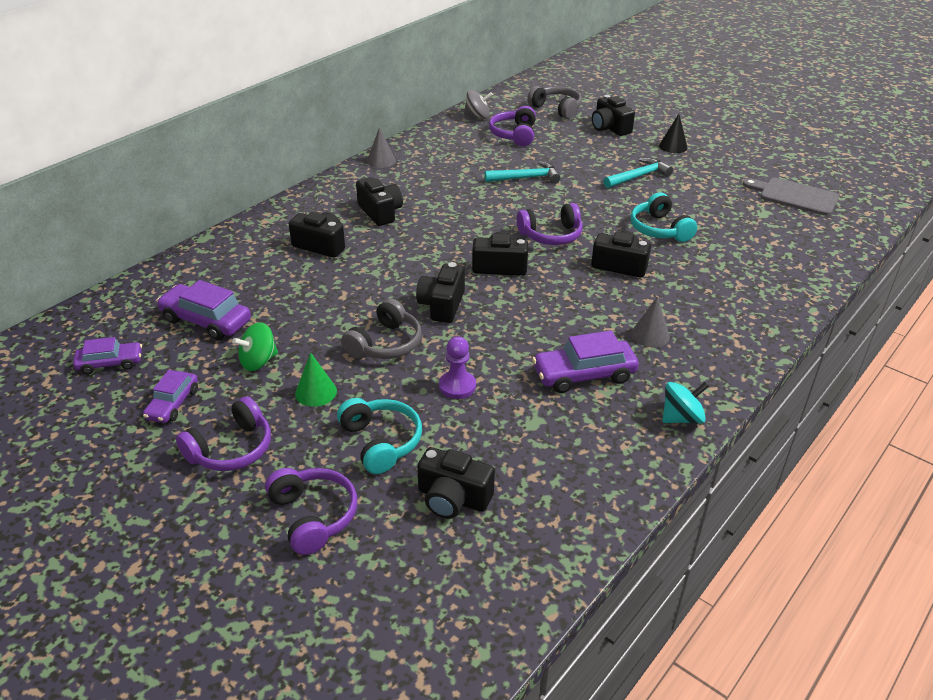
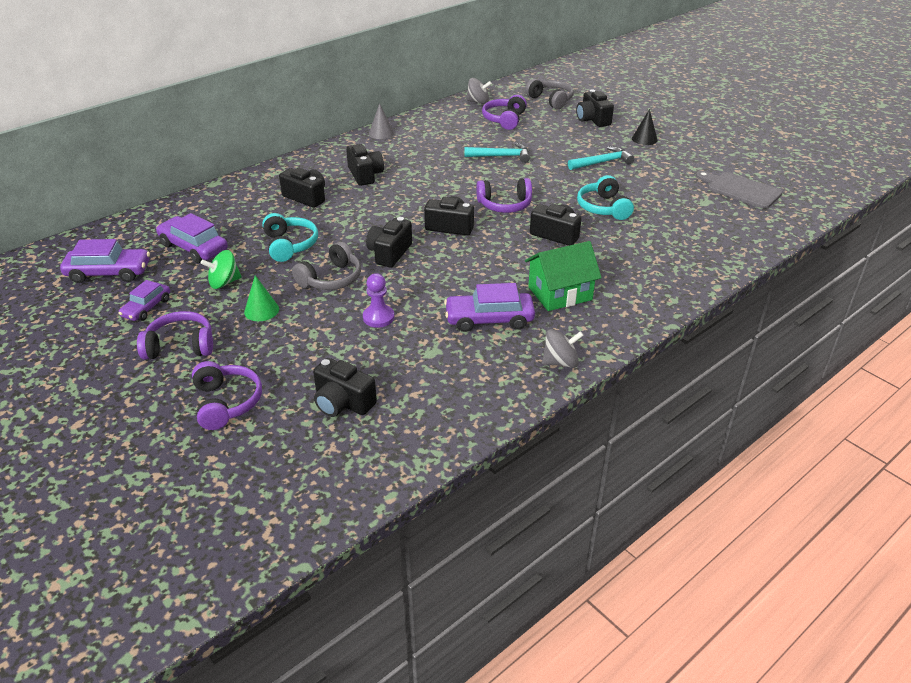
camera: 10 degrees right, 0 degrees up
(110, 363) = (109, 273): purple car -> purple car, size x1.56
(231, 449) = (180, 346): purple headphones -> purple headphones turned 150 degrees counterclockwise
(381, 442) = (300, 353): turquoise headphones -> turquoise headphones (290, 245)
(650, 335) = (560, 293): grey cone -> green house
(681, 418) = (560, 362): turquoise spinning top -> grey spinning top

